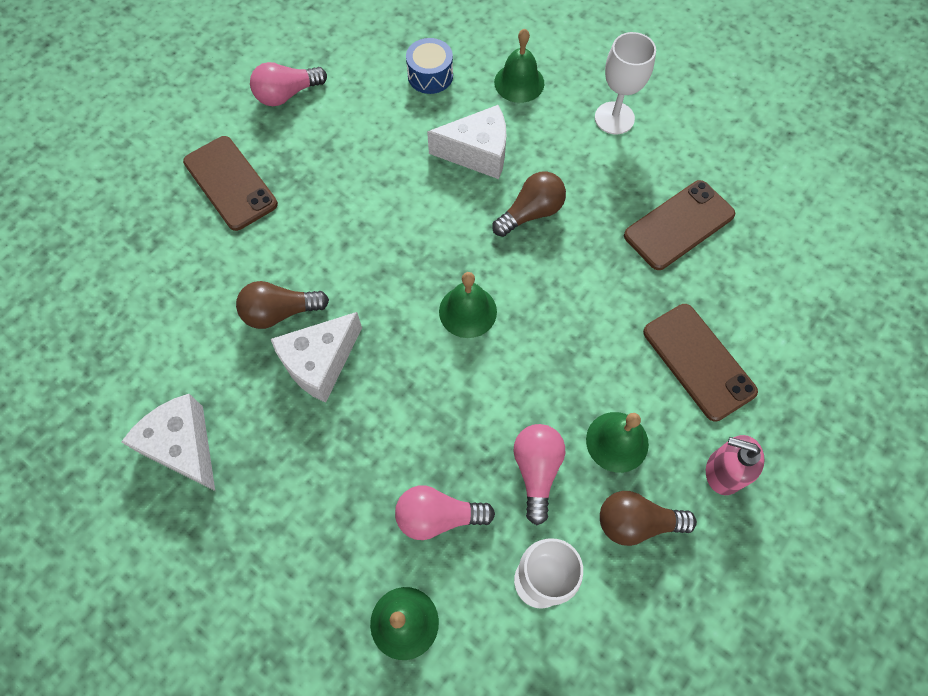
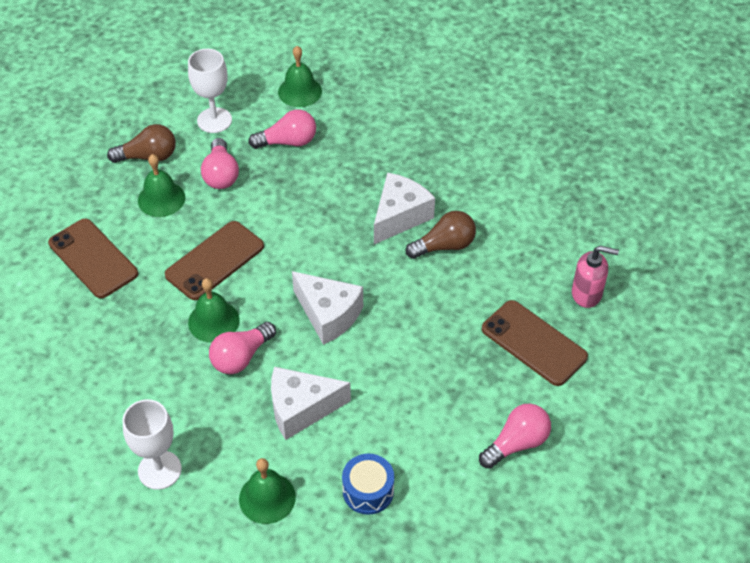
camera: 170 degrees right, 15 degrees down
(183, 446) = (481, 154): white cheese -> white cheese (328, 315)
(467, 311) = (288, 268): green bell -> green bell (213, 321)
(531, 213) = (241, 357): brown light bulb -> pink light bulb
(679, 225) = (99, 366): brown phone -> brown phone (215, 260)
(723, 472) = (82, 191): pink soap dispenser -> pink soap dispenser (587, 294)

